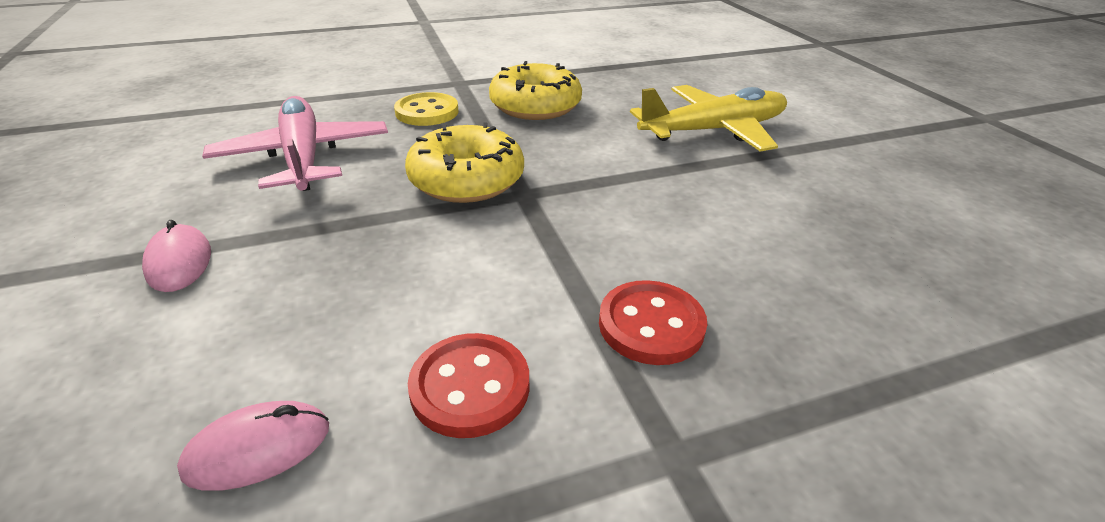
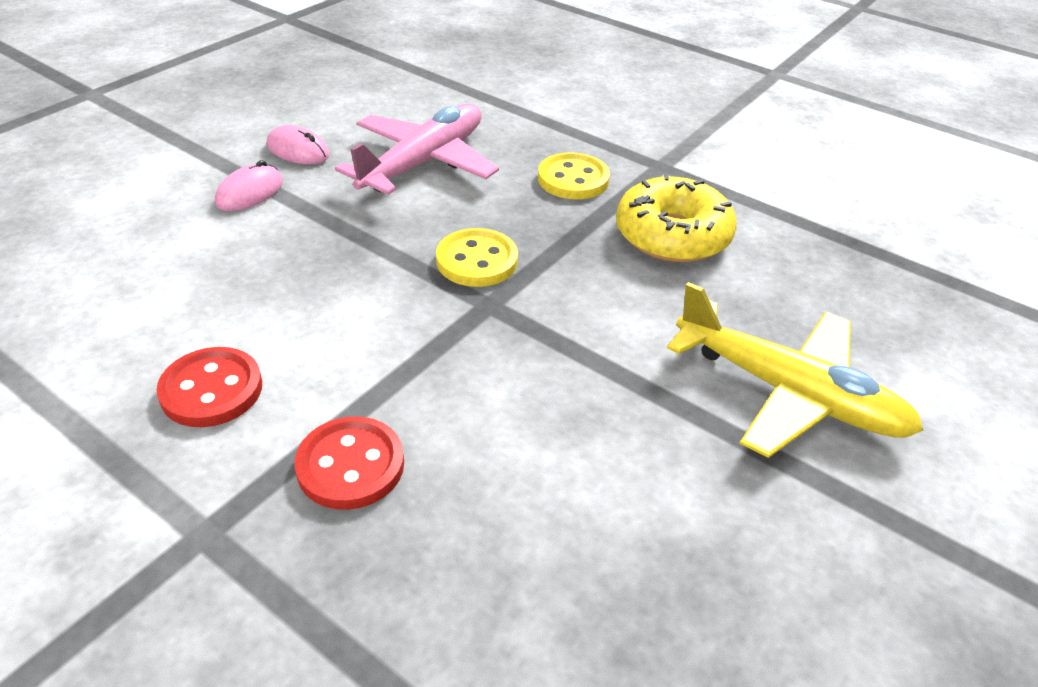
camera: 55 degrees right, 5 degrees up
(258, 449) = (109, 325): pink mouse -> pink mouse (298, 150)
(467, 180) = (477, 261): yellow donut -> yellow button

